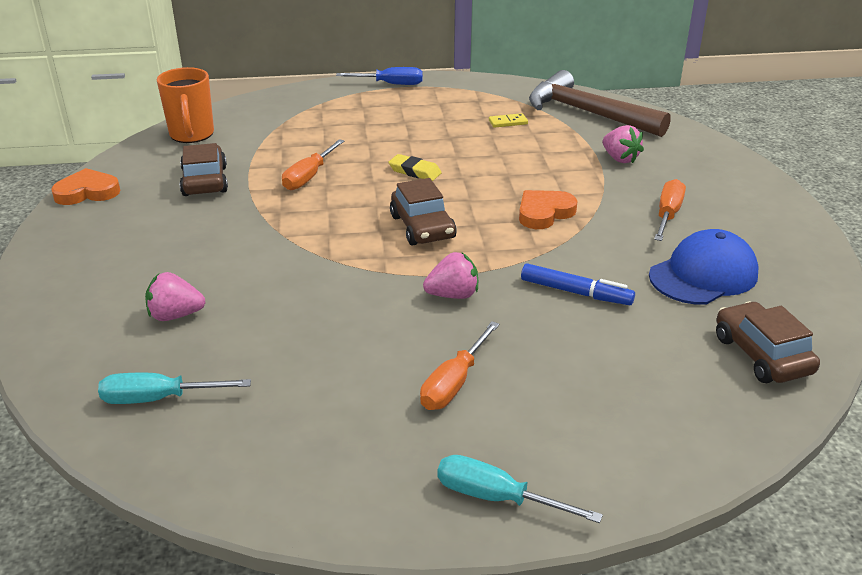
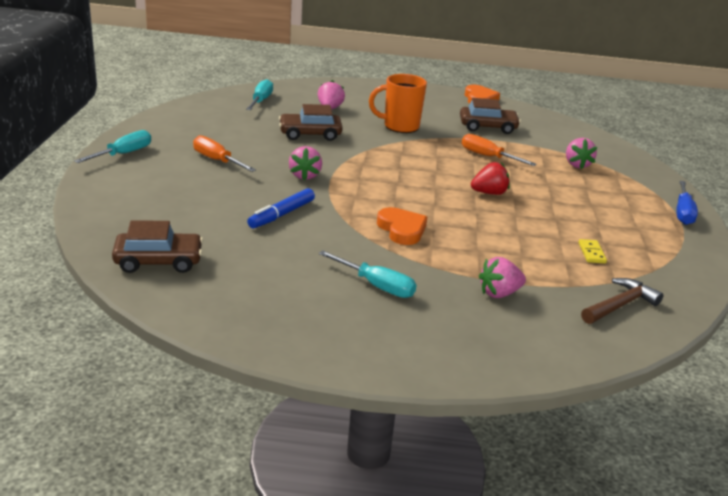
camera: 100 degrees right, 5 degrees down
(192, 135) = (563, 129): orange mug -> orange mug (400, 126)
(302, 128) = (577, 165): none -> pink strawberry
(415, 171) = (489, 193): yellow eraser -> red strawberry
(422, 227) = (398, 181): brown car -> brown car (310, 134)
(588, 113) = (620, 305): brown hammer -> brown hammer, size x0.55
(667, 214) = (376, 286): orange screwdriver -> turquoise screwdriver
(703, 275) = (272, 272): blue cap -> none

